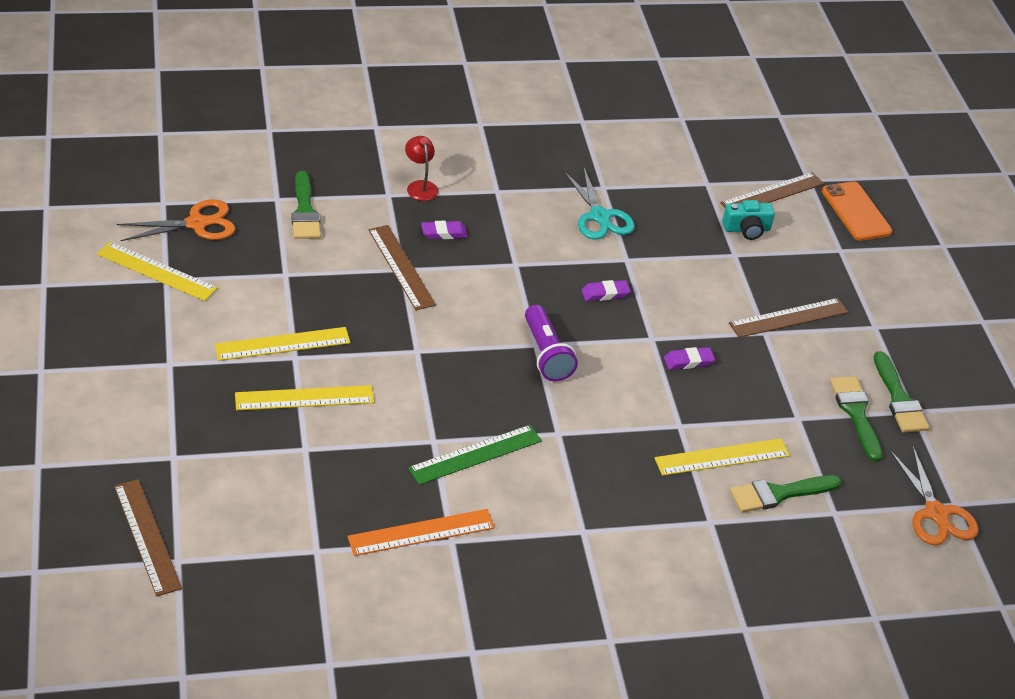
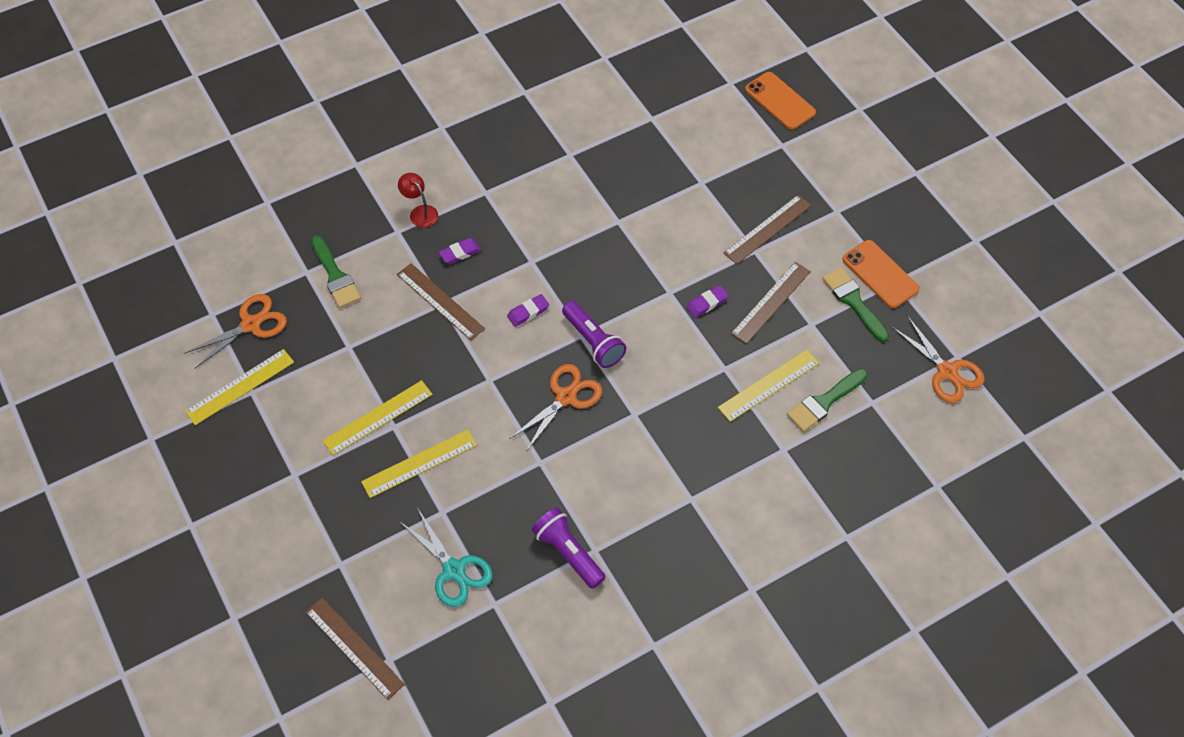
camera: 15 degrees left, 15 degrees up
(157, 271) = (240, 386): yellow ruler -> yellow ruler turned 45 degrees counterclockwise
(421, 532) = (568, 553): orange ruler -> purple flashlight
(475, 454) = (578, 461): green ruler -> none
(491, 393) = (566, 397): none -> orange scissors
(600, 217) = (579, 186): turquoise scissors -> turquoise scissors (454, 570)
(605, 293) = (615, 262): purple eraser -> purple eraser (528, 312)
(747, 229) = (701, 153): turquoise camera -> none
(772, 193) = (707, 108): brown ruler -> brown ruler (771, 302)
(899, 398) = (880, 274): green brush -> orange phone

